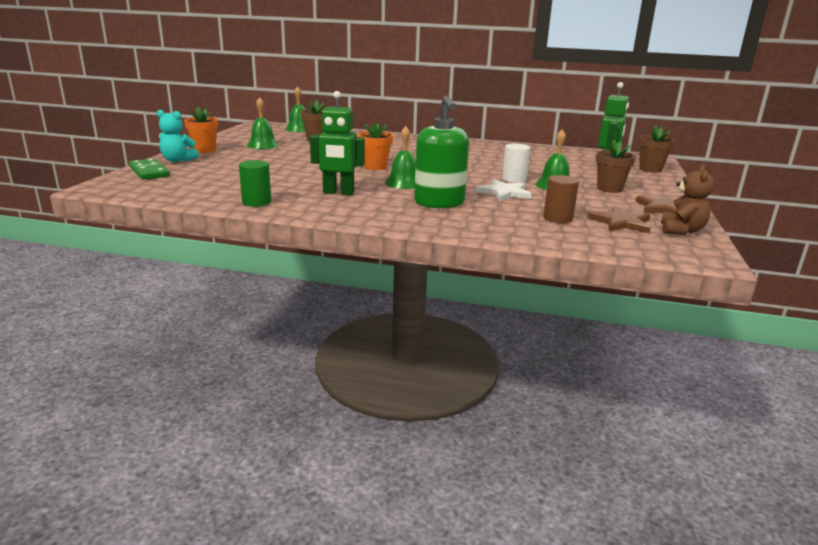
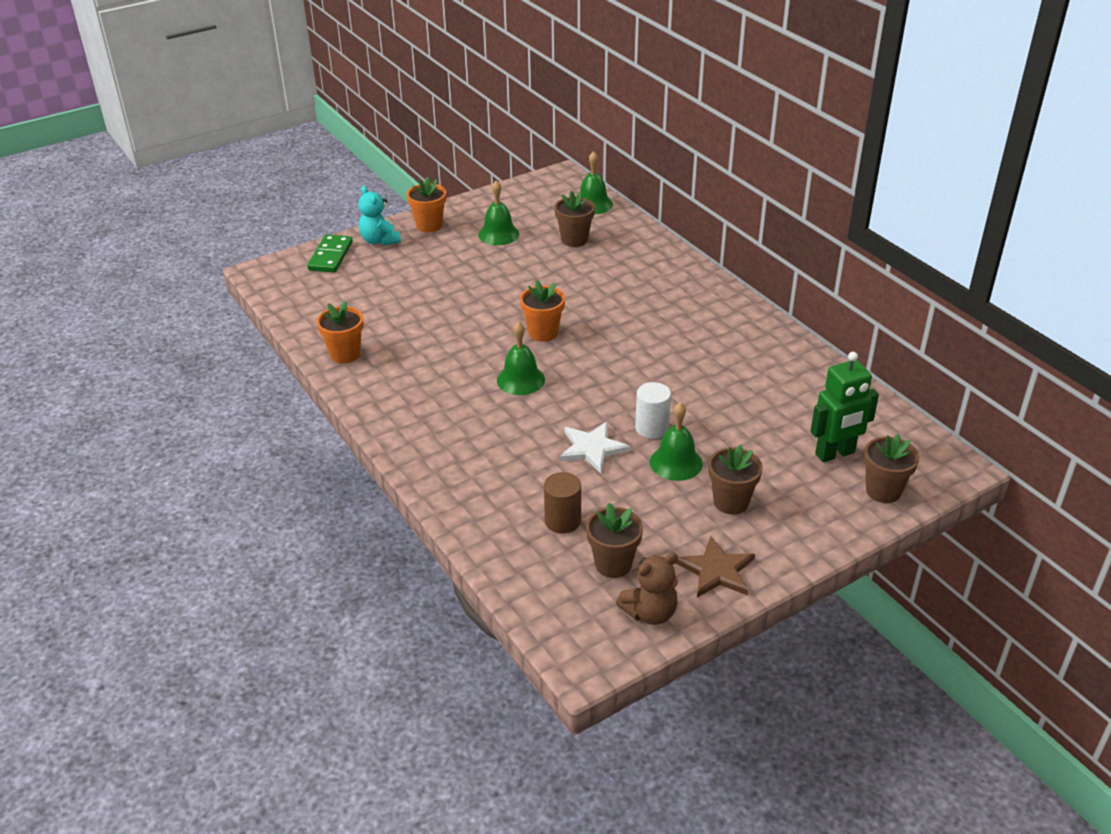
camera: 45 degrees right, 15 degrees up
(256, 202) = (345, 354): green cylinder -> orange flower pot
(338, 192) = (433, 369): green robot -> none
(439, 203) = (495, 434): green soap dispenser -> none
(621, 222) = (613, 564): brown star -> brown flower pot

